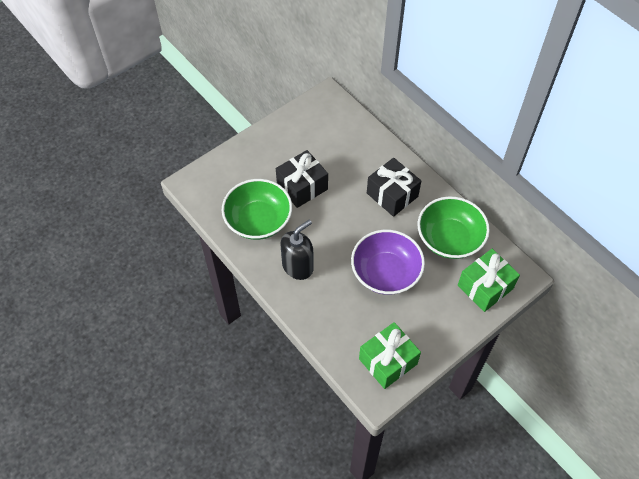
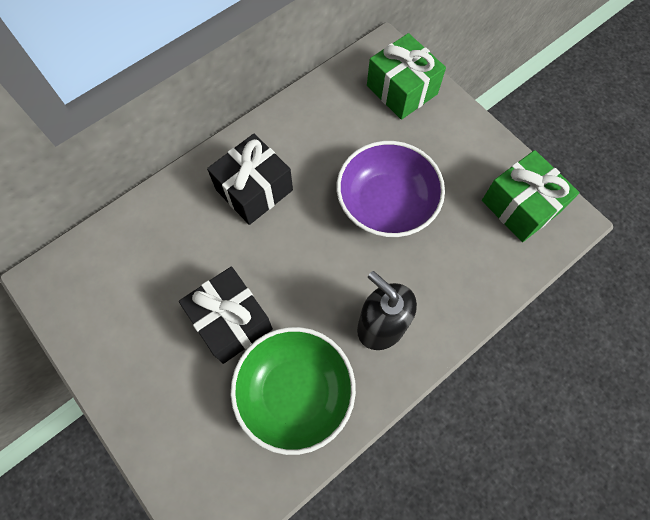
camera: 90 degrees left, 10 degrees up
(449, 238) = (330, 123): green bowl -> none

